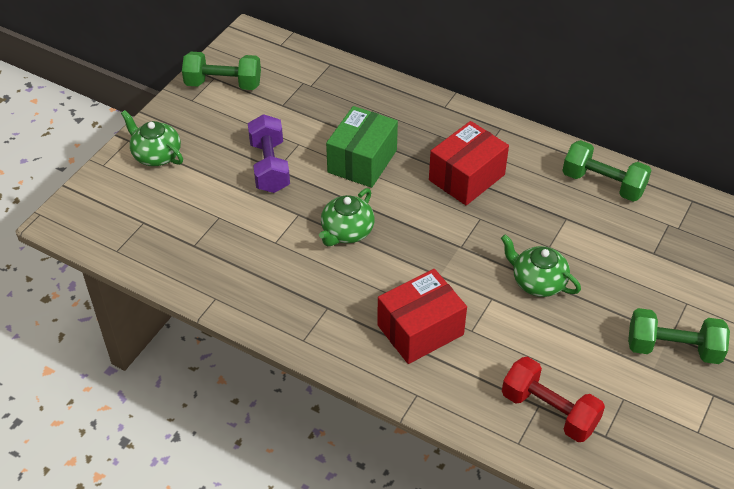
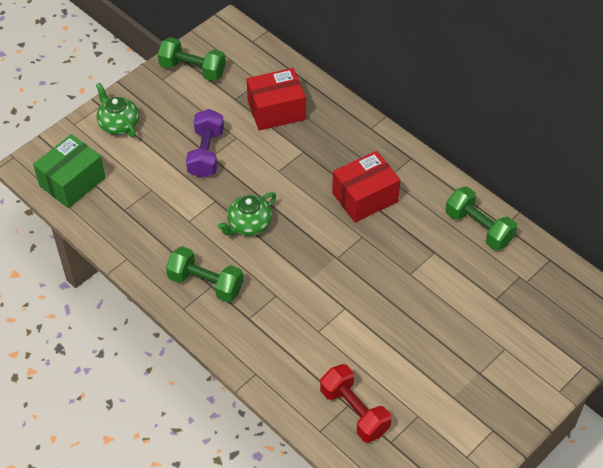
camera: 15 degrees right, 5 degrees up
(362, 161) = (283, 164): green box -> green box (72, 182)
(420, 330) = (277, 321): red box -> red box (276, 110)
(537, 282) = (388, 302): green teapot -> none
(673, 349) = (476, 384): green dumbbell -> green dumbbell (205, 283)

